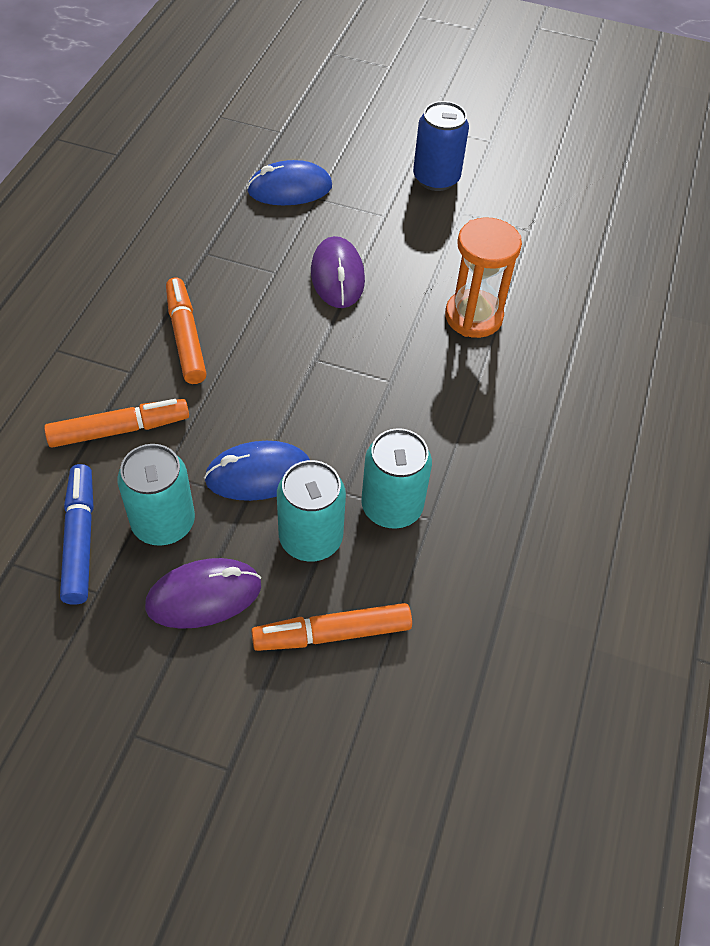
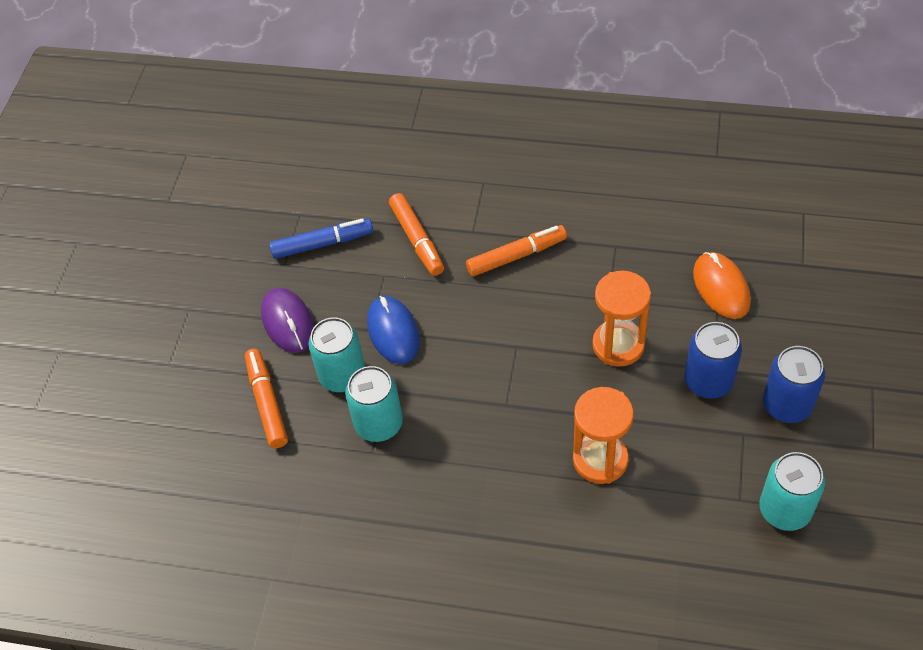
camera: 90 degrees right, 0 degrees up
(163, 523) = (342, 285): turquoise can -> turquoise can (785, 510)
(289, 189) = (721, 288): blue mouse -> orange mouse
(337, 276) = (618, 345): purple mouse -> orange hourglass
(398, 222) = (708, 381): none -> blue can

